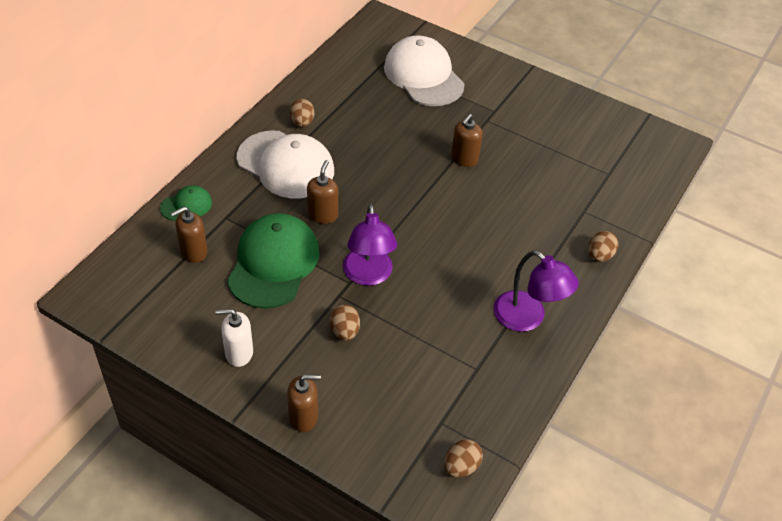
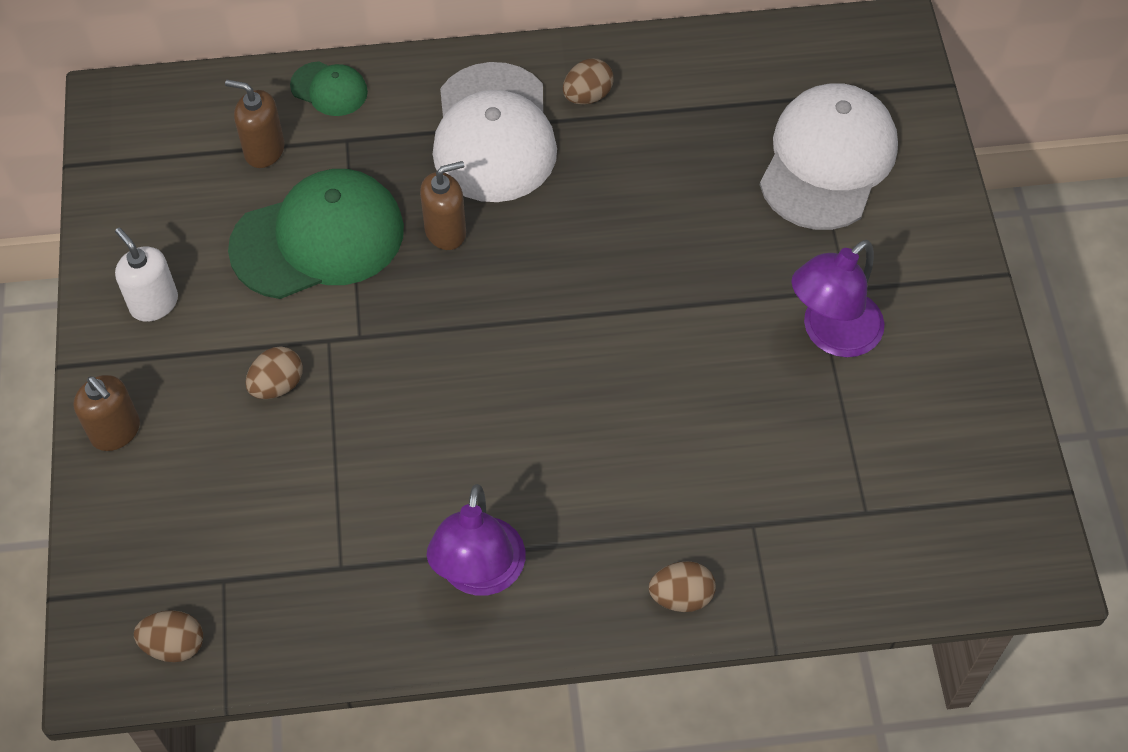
camera: 55 degrees right, 10 degrees up
(368, 275) = (389, 349): purple lamp -> purple lamp (831, 334)
(464, 159) = (708, 315): brown soap dispenser -> none

